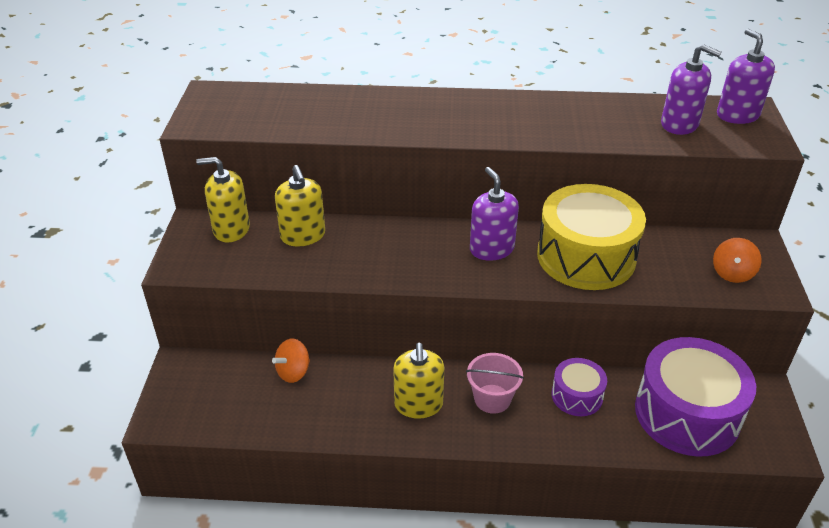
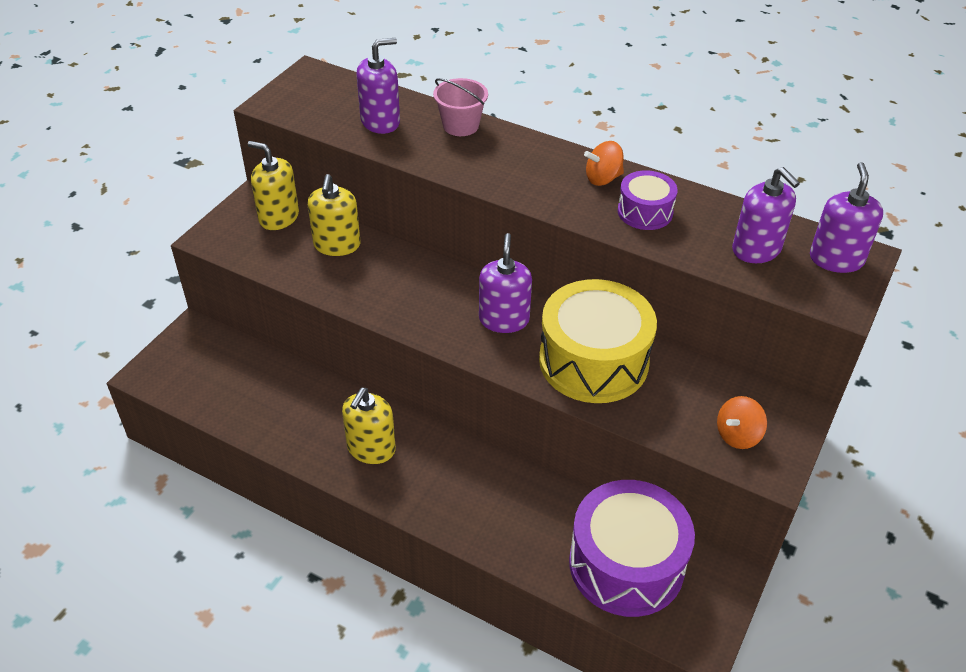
camera: 25 degrees right, 5 degrees up
(293, 372) = (282, 374): orange spinning top -> orange spinning top (603, 178)
(306, 113) = (380, 122): none -> purple soap dispenser
(492, 399) = (443, 471): pink bucket -> pink bucket (460, 125)
(577, 396) = (527, 501): purple drum -> purple drum (645, 212)

